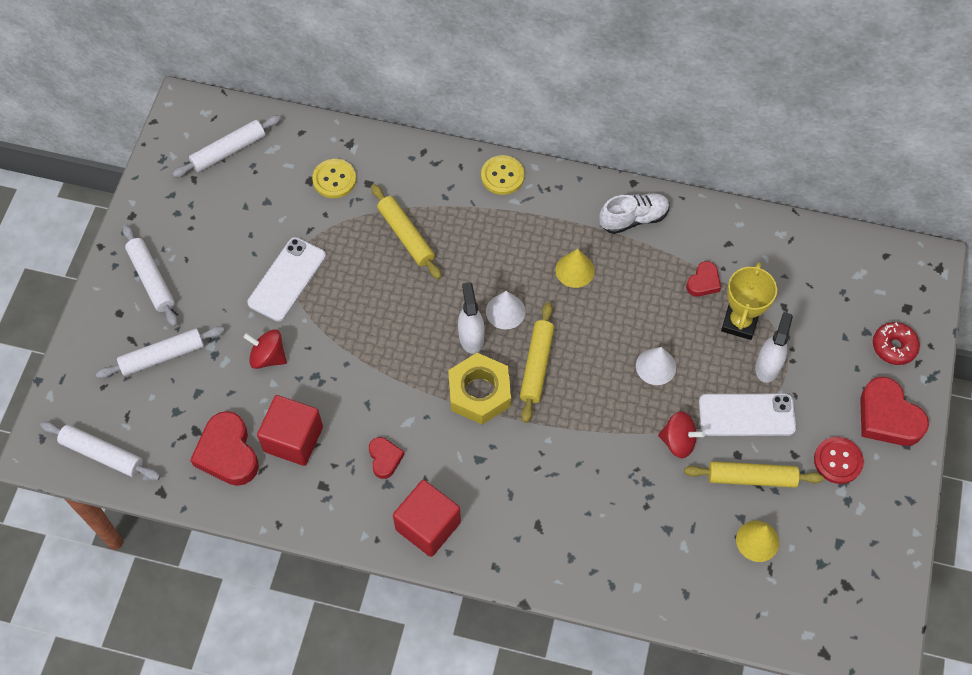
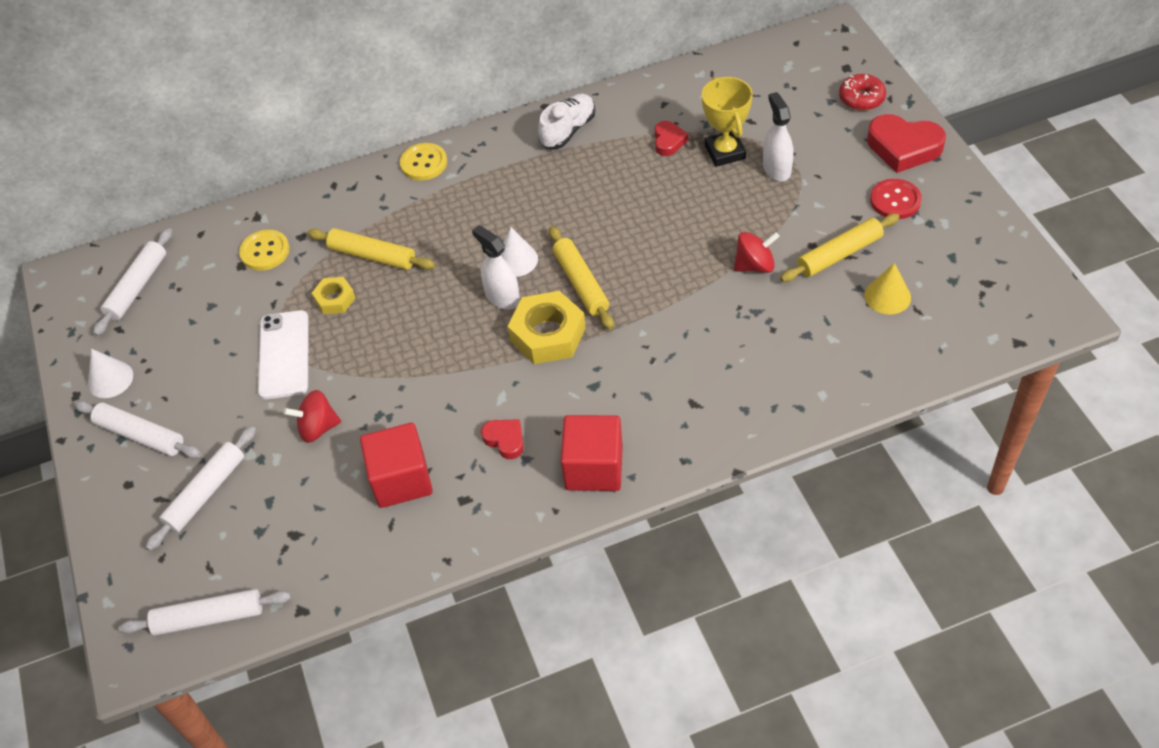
camera: 30 degrees left, 10 degrees down
(228, 453) = (344, 532): red heart -> none
(353, 256) = (335, 299): none -> yellow nut
(575, 270) = (551, 195): yellow cone -> none
(656, 366) = (685, 223): white cone -> white cone (110, 379)
(746, 415) = (792, 212): white phone -> none

